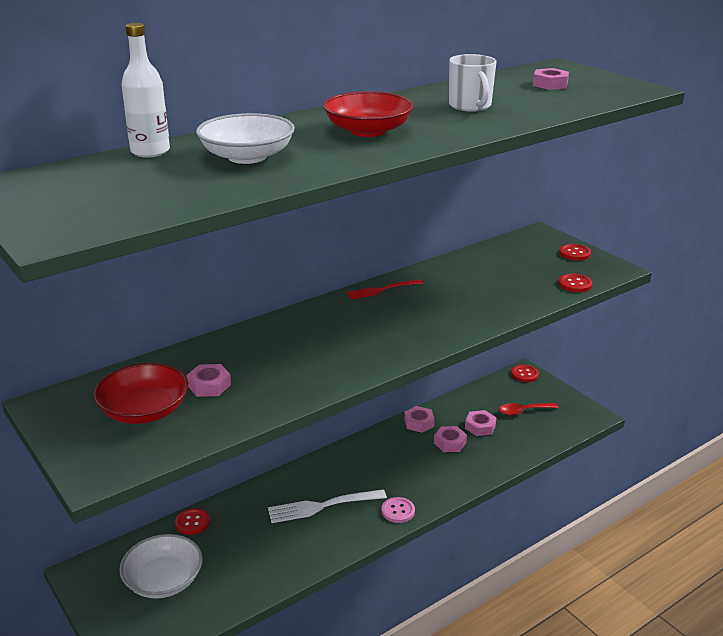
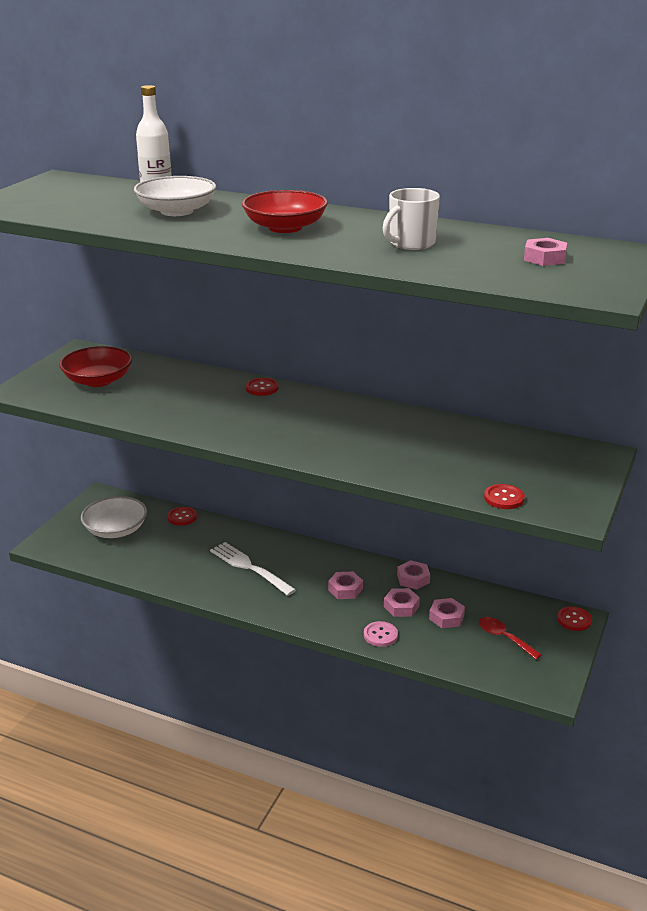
camera: 60 degrees right, 0 degrees up
(209, 385) = (148, 390): pink nut -> pink nut (345, 589)
(382, 290) = (367, 409): red fork -> none
(398, 511) = (277, 608): pink button -> pink button (380, 635)
(574, 253) = (580, 483): red button -> red button (262, 388)

